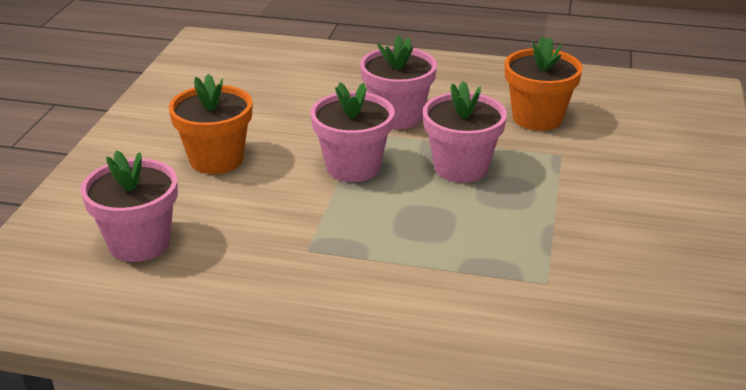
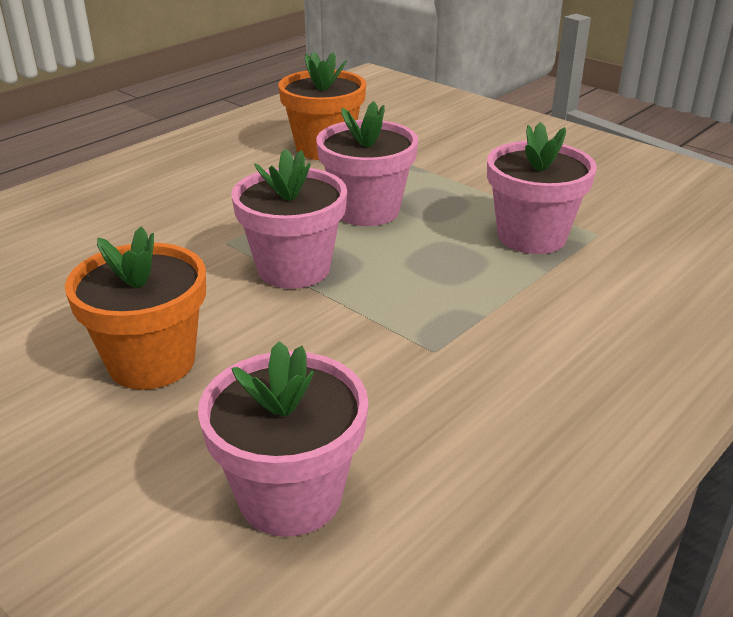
camera: 60 degrees left, 0 degrees up
(397, 116) = (223, 211): pink flower pot -> pink flower pot (531, 236)

